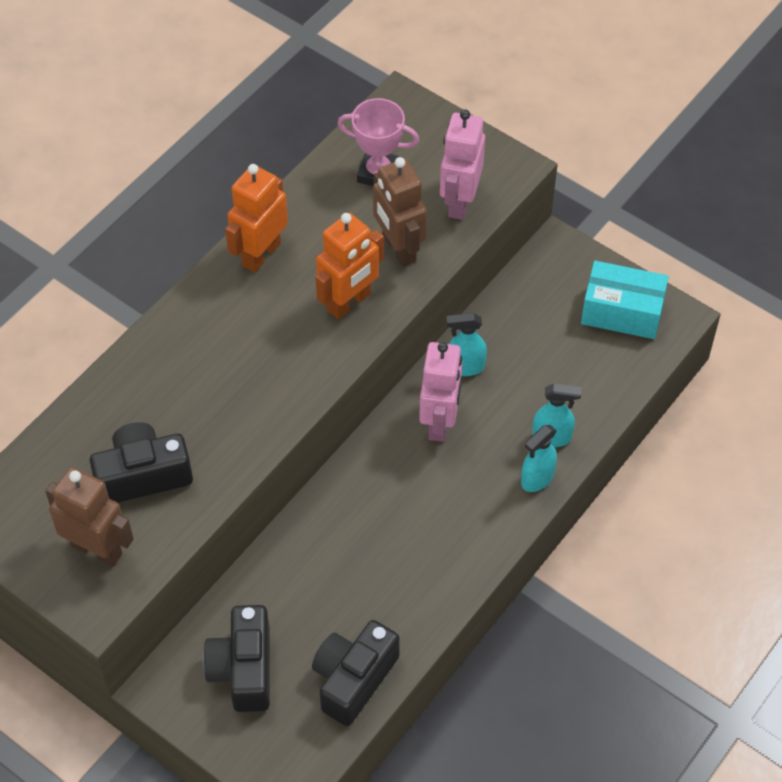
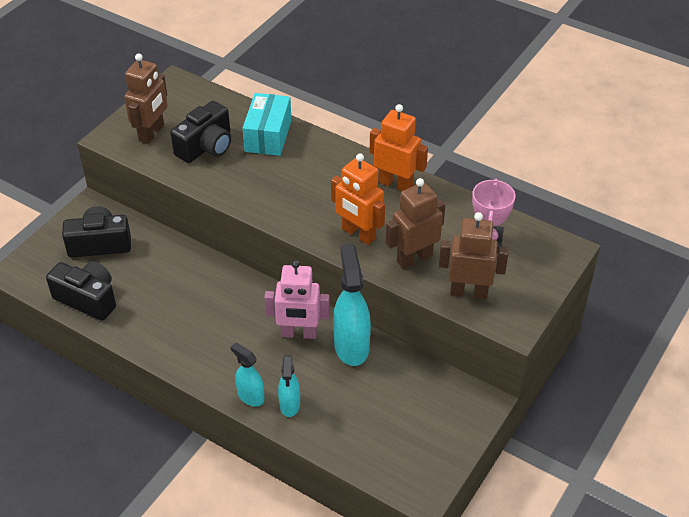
camera: 85 degrees right, 10 degrees down
(143, 475) = (206, 146): black camera -> black camera turned 60 degrees clockwise
(459, 202) = (469, 292): pink robot -> brown robot
(465, 367) = (351, 346): turquoise spray bottle -> turquoise spray bottle, size x1.75
(622, 312) = (421, 451): turquoise box -> turquoise box (268, 136)

